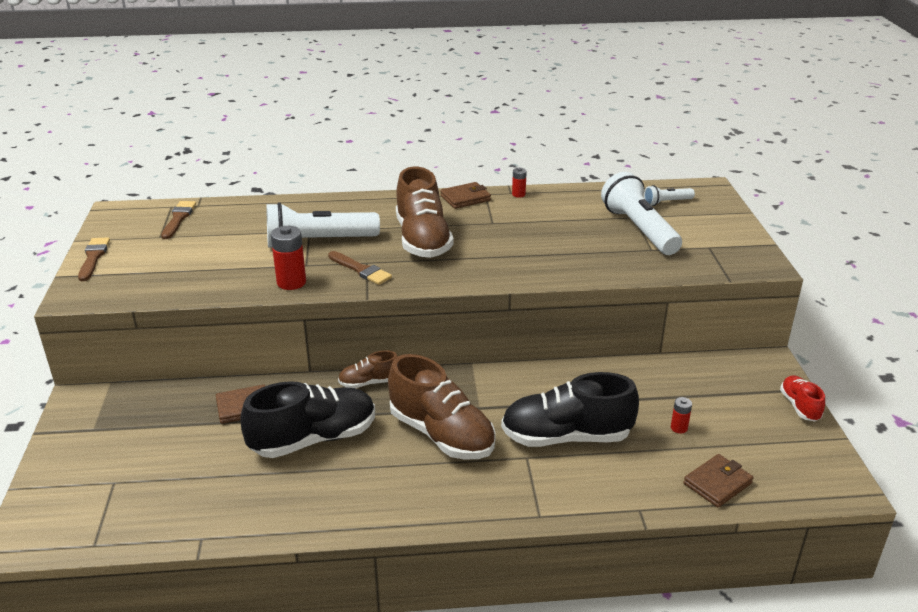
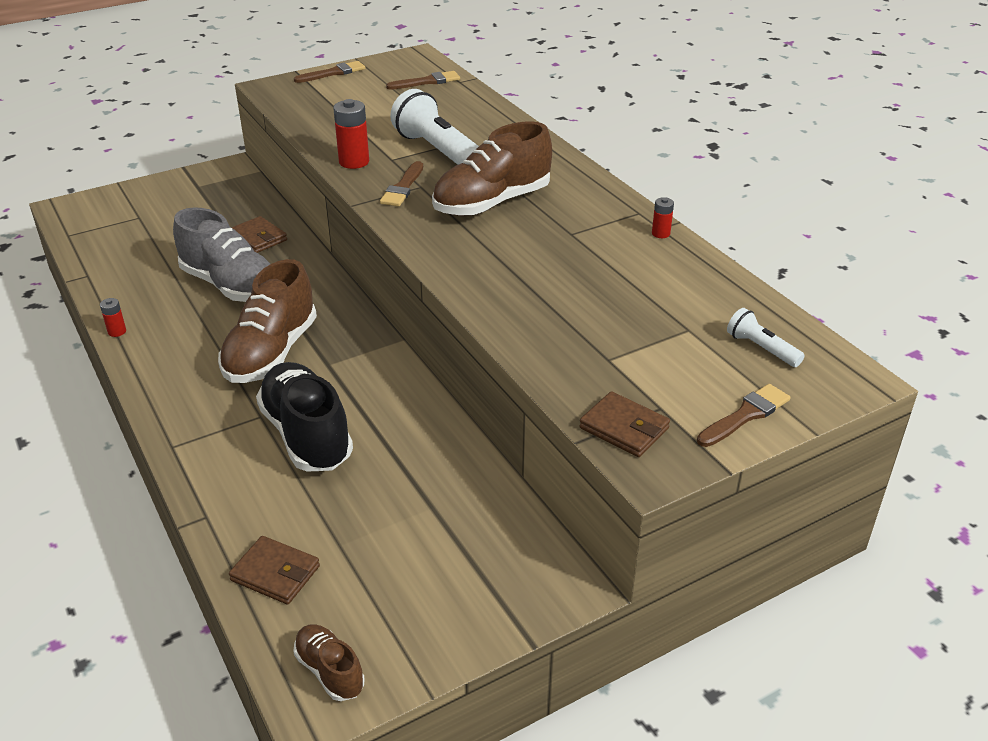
camera: 65 degrees right, 5 degrees up
(314, 439) = (231, 286): black shoe -> grey shoe
(369, 383) = (330, 288): brown shoe -> brown shoe (330, 671)
(465, 198) = (614, 203): brown wallet -> brown wallet (624, 428)
(639, 230) = (654, 340): white flashlight -> none
(679, 428) = (368, 521): red battery -> red battery (117, 331)
(727, 225) = (745, 415): none -> brown brush
(799, 406) = (479, 634): red shoe -> none

